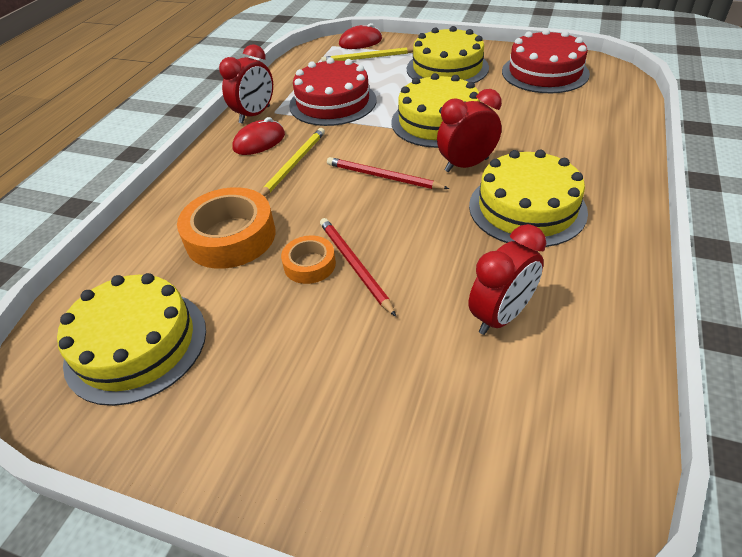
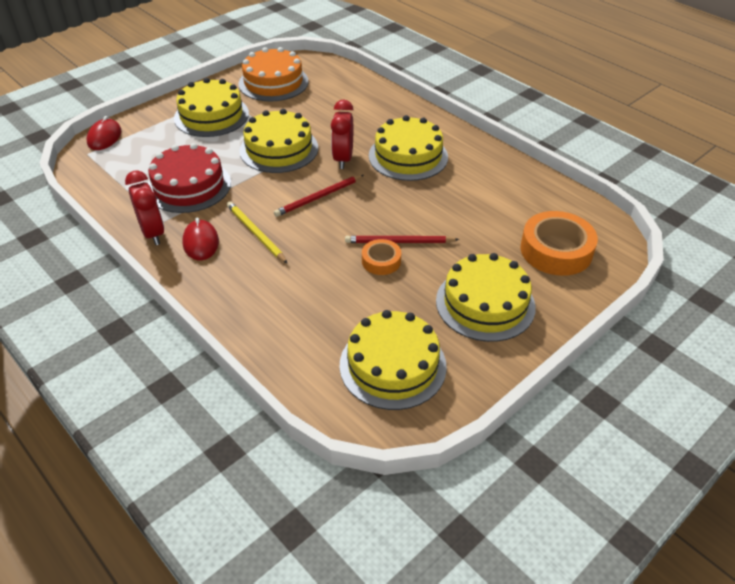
camera: 65 degrees left, 0 degrees up
(230, 237) = (316, 291): orange tape -> orange tape (556, 250)
(287, 395) = (485, 303): none -> yellow cake
(368, 58) = (139, 144): yellow pencil -> none
(501, 316) = (484, 204): red clock -> none
(544, 72) = (273, 82): red cake -> orange cake

